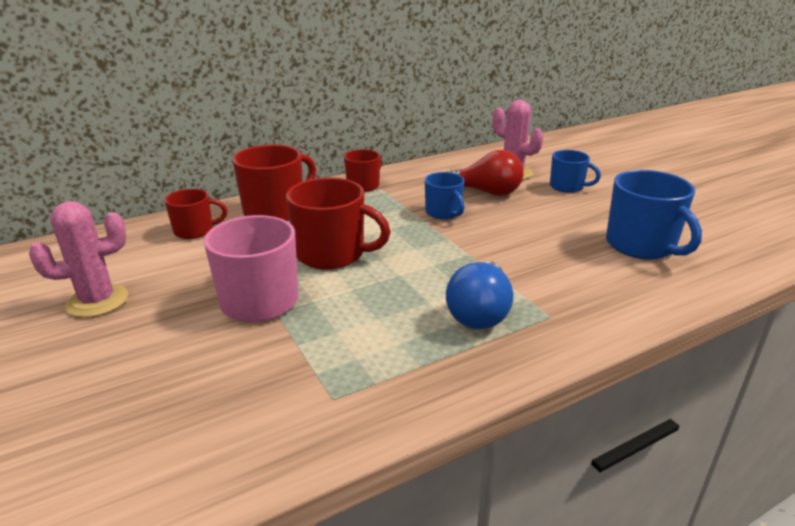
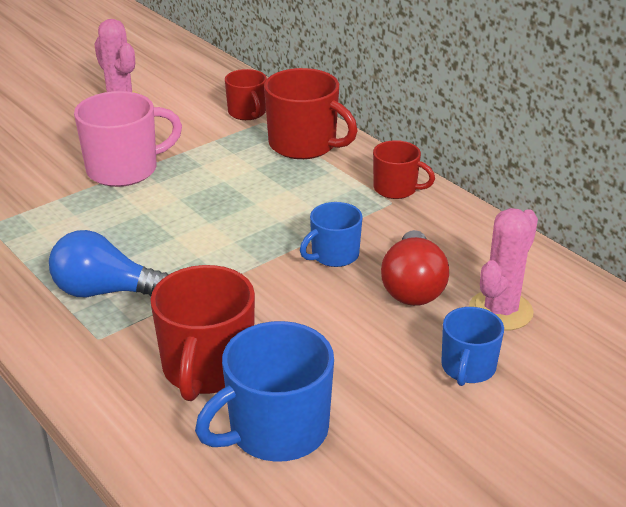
camera: 80 degrees right, 5 degrees up
(332, 254) = (212, 193): red mug -> red mug (207, 368)

